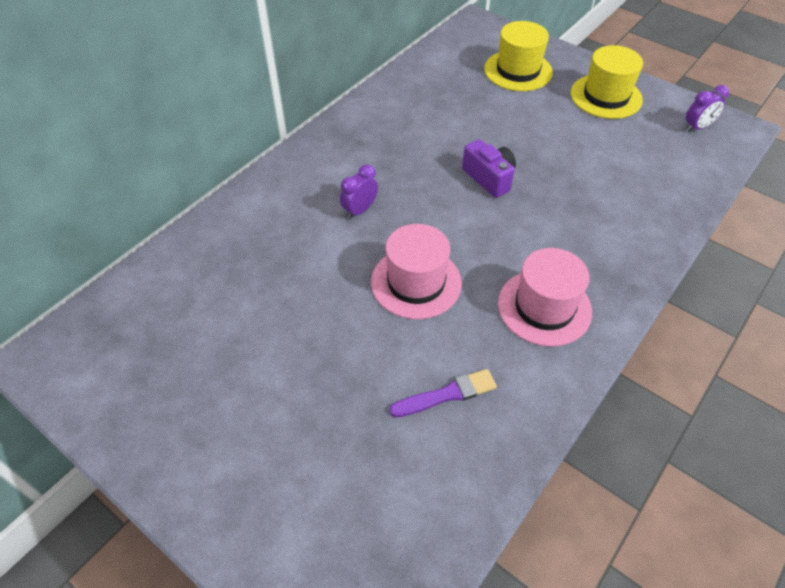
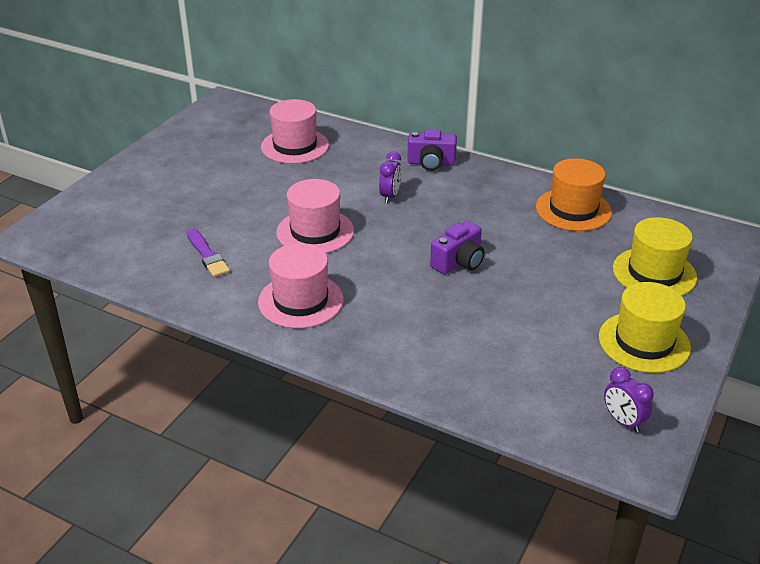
camera: 80 degrees right, 15 degrees down
(213, 284) = (295, 146): none -> pink hat
(302, 168) = (431, 163): none -> purple camera
(360, 210) = (390, 196): purple clock -> purple clock turned 75 degrees clockwise
(417, 92) = (573, 209): none -> orange hat

